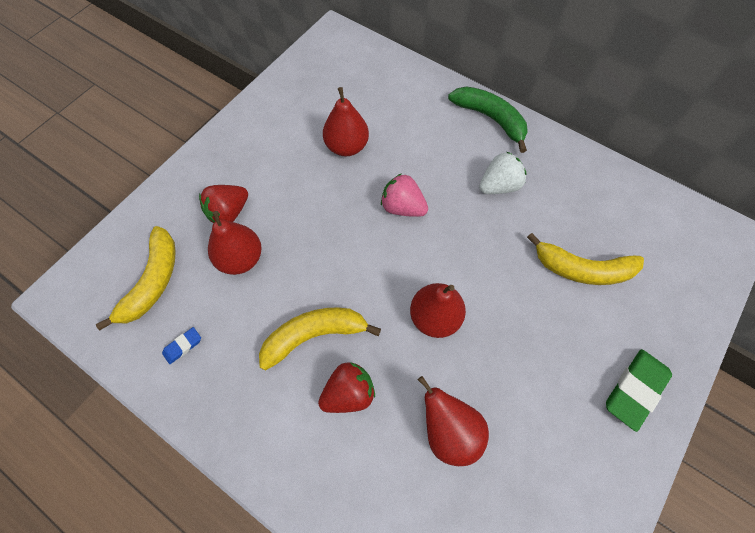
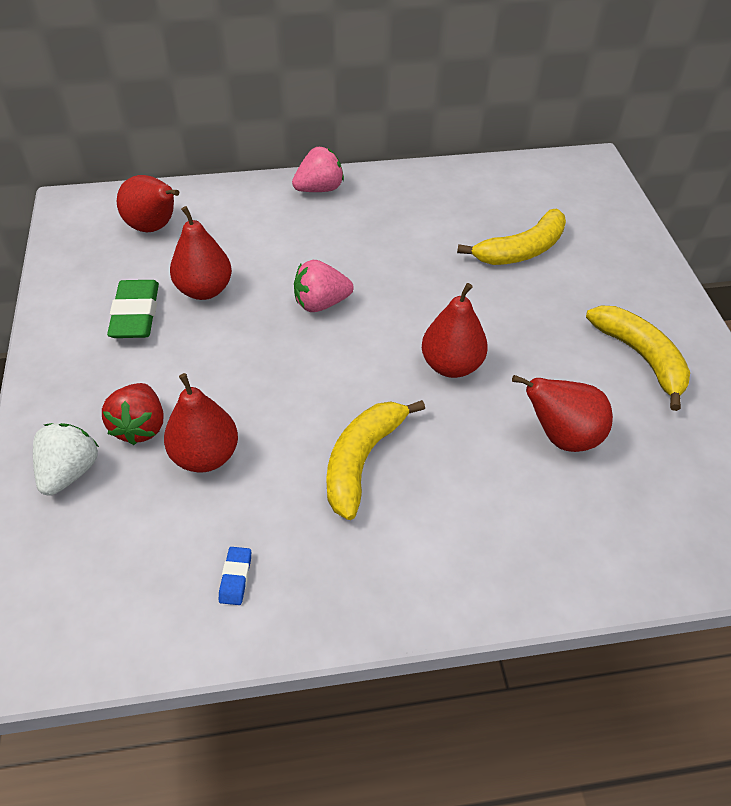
camera: 45 degrees left, 15 degrees down
(153, 282) = (125, 551): yellow banana -> yellow banana (641, 357)
(348, 393) = (449, 478): red strawberry -> none
(363, 81) = (154, 227): none -> red pear
(491, 119) = (319, 189): green banana -> pink strawberry
(499, 186) = (386, 234): white strawberry -> white strawberry (70, 472)
(634, 389) = (649, 303): green eraser -> green eraser (135, 314)

